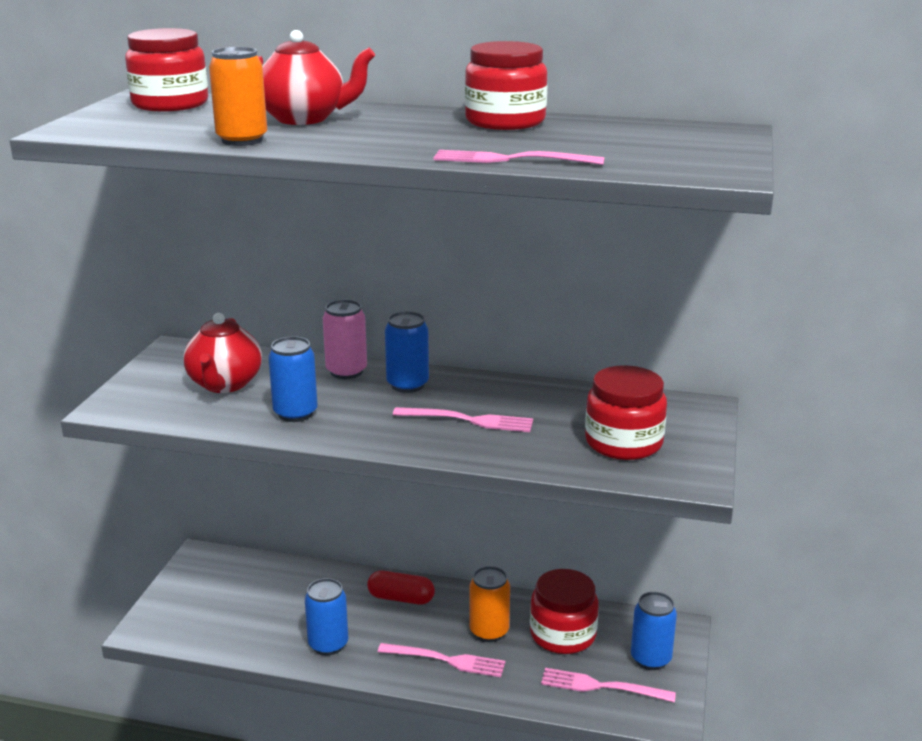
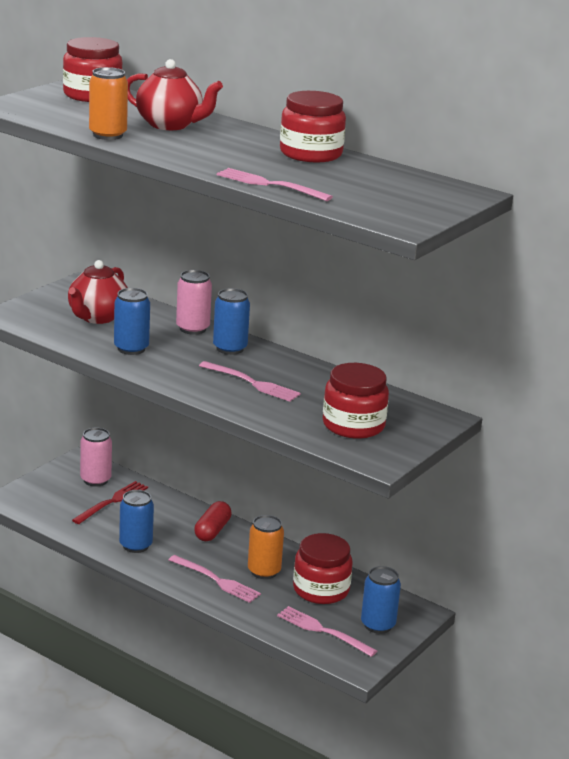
camera: 20 degrees right, 0 degrees up
(232, 574) = (95, 480): none -> pink can
(268, 596) = (112, 501): none -> red fork
(401, 598) = (212, 531): red capsule -> red capsule turned 75 degrees clockwise

